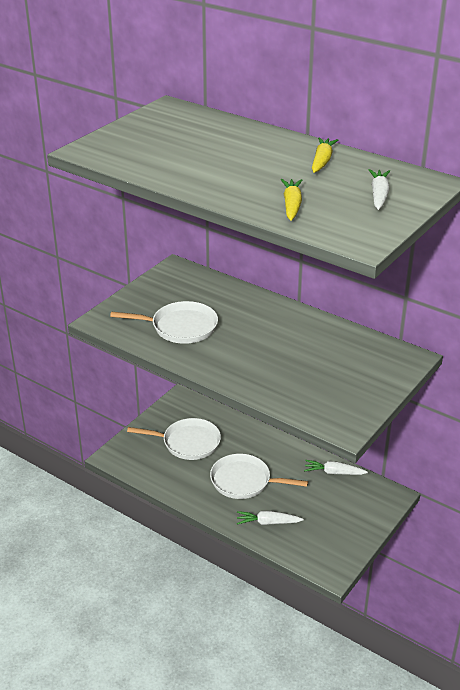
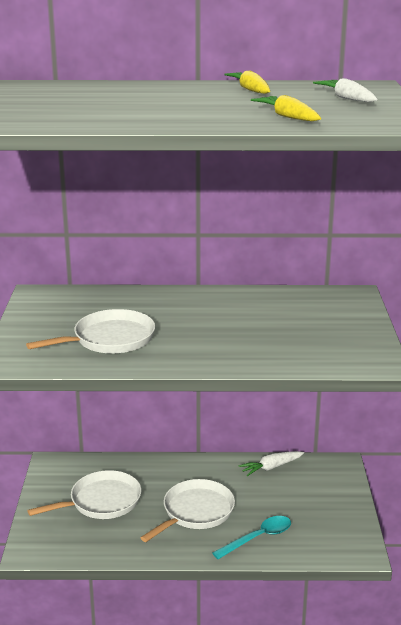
camera: 35 degrees left, 10 degrees down
(244, 481) = (196, 512): white pan -> white pan turned 150 degrees clockwise
(268, 522) = (258, 538): white carrot -> turquoise spoon

